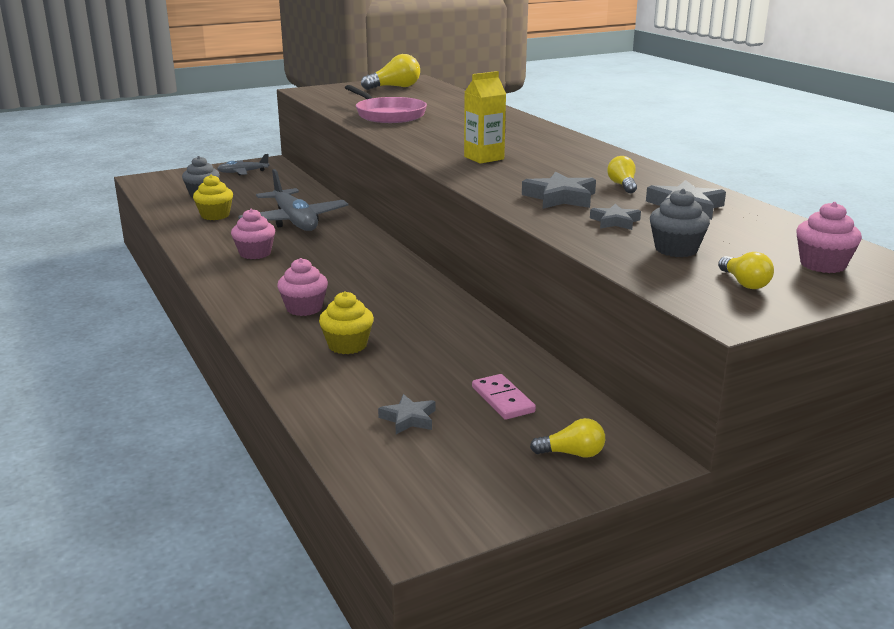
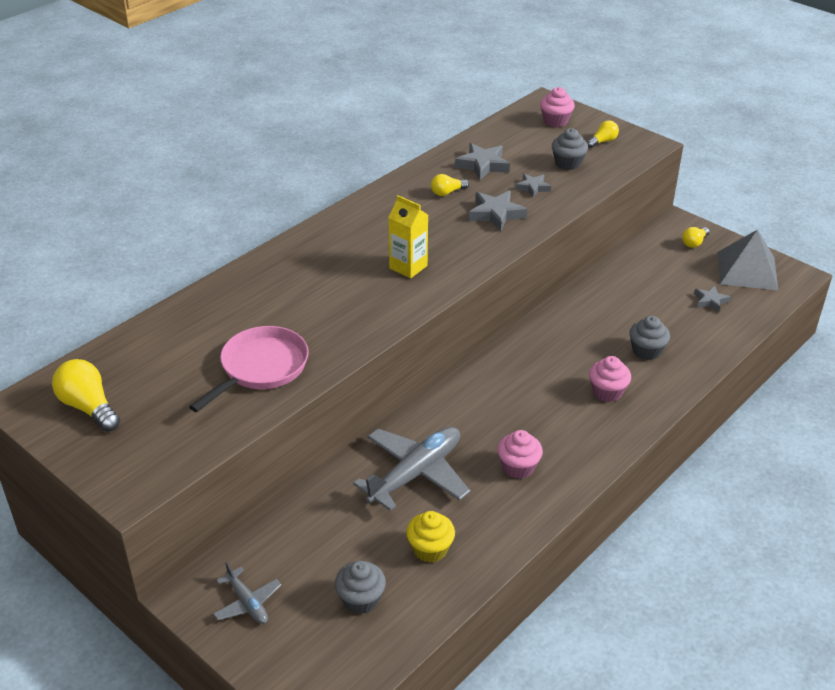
camera: 110 degrees left, 15 degrees up
(347, 345) = (646, 351): yellow cupcake -> grey cupcake
(464, 481) = (747, 270): none -> grey pyramid
(502, 400) = (661, 273): pink domino -> none
(572, 453) = (694, 243): yellow light bulb -> yellow light bulb turned 120 degrees counterclockwise

